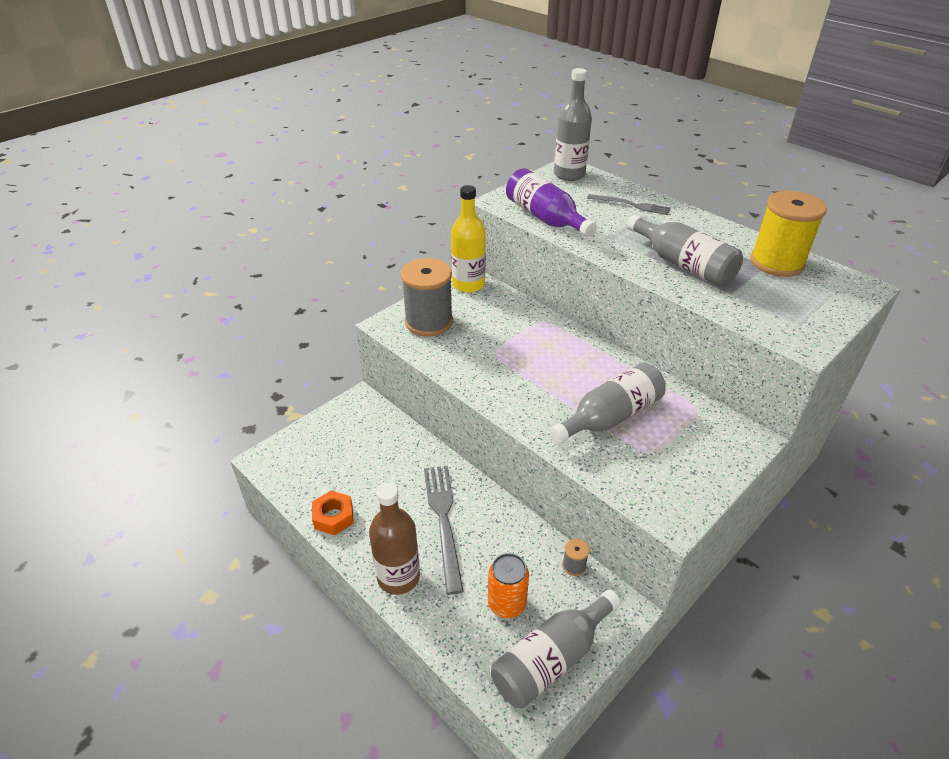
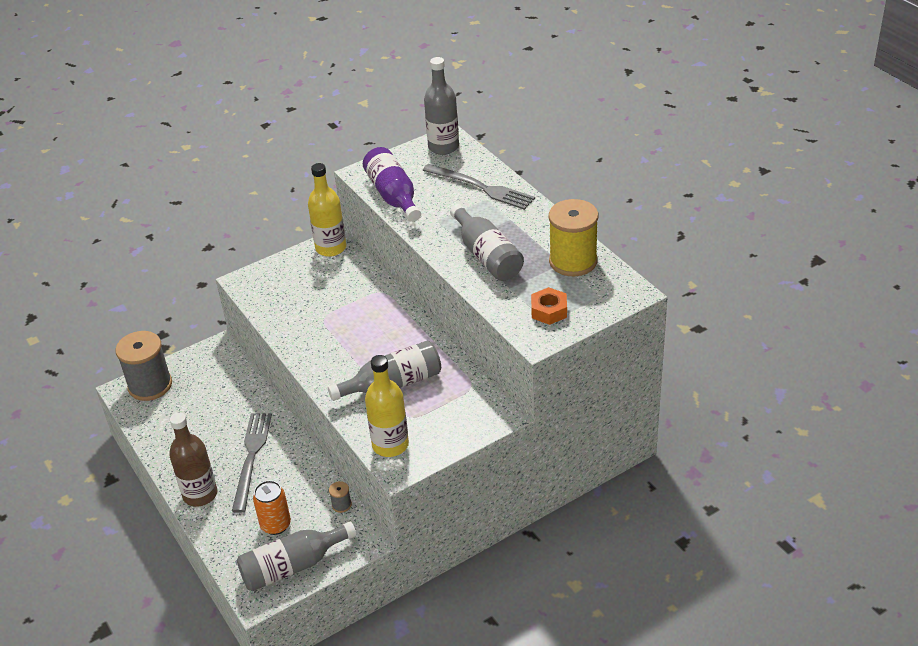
camera: 15 degrees right, 0 degrees up
(333, 517) = (165, 443): orange nut -> orange nut (549, 311)
(429, 322) = (279, 282): grey spool -> grey spool (150, 385)
(631, 205) = (481, 187): grey fork -> grey fork, size x1.56
(647, 489) = (390, 445): none -> yellow bottle

